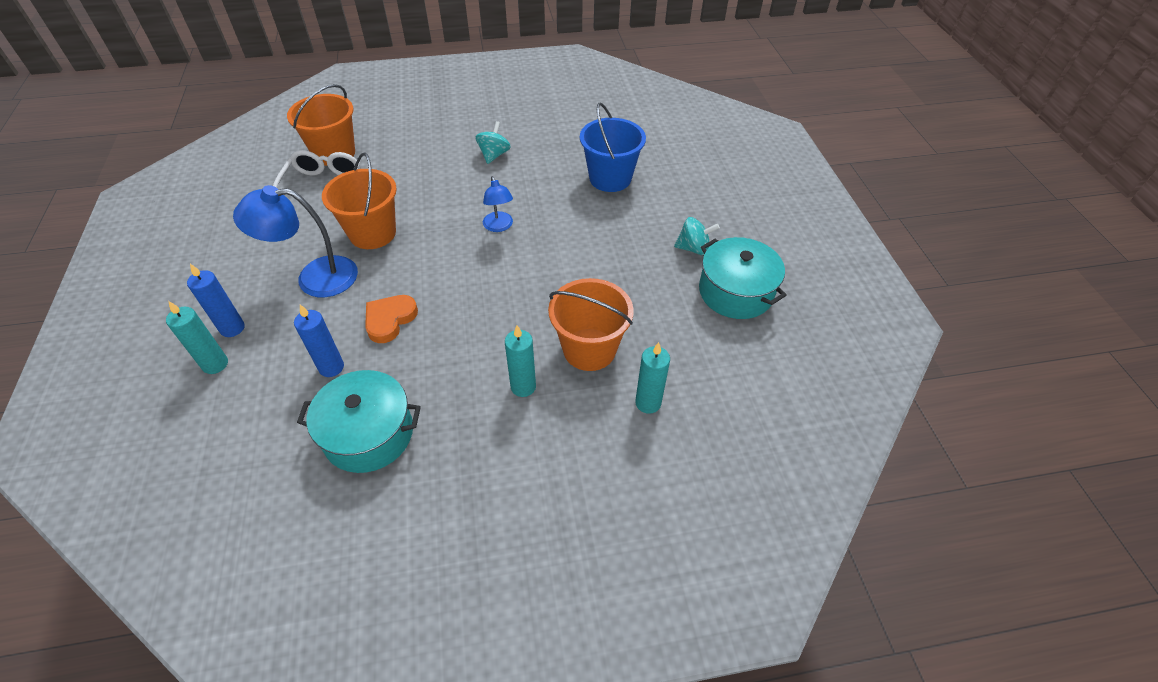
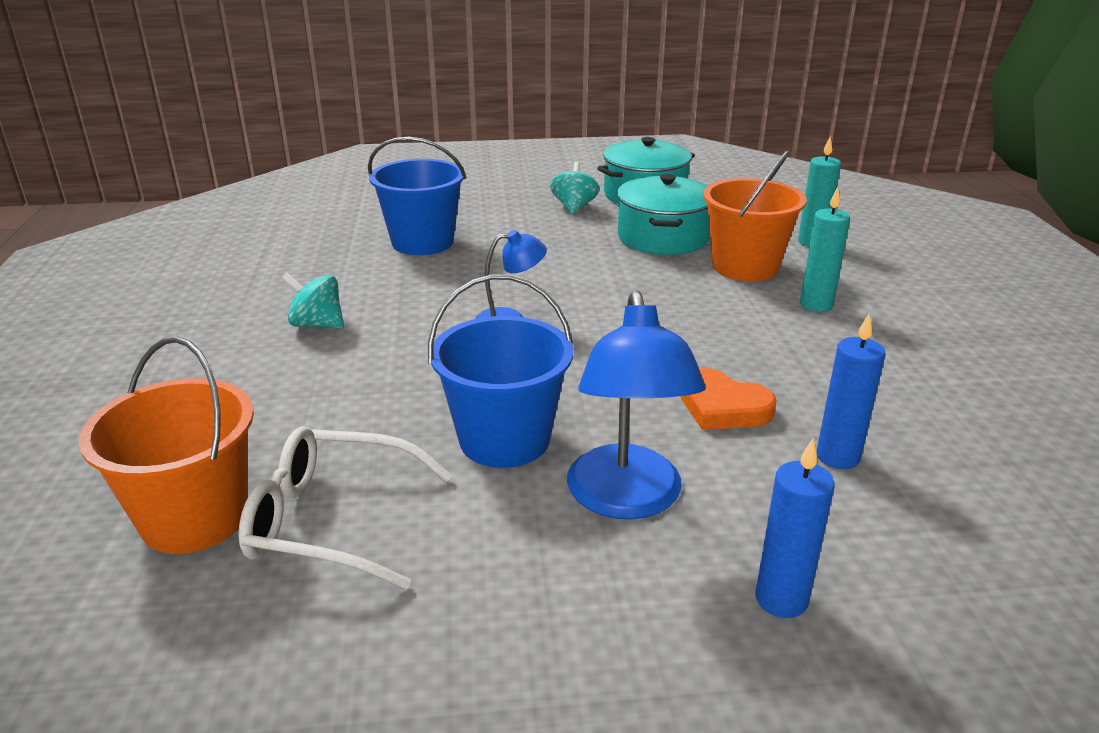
camera: 85 degrees left, 20 degrees down
(215, 364) = (881, 607): turquoise candle -> none
(368, 434) = (943, 411): turquoise pot -> turquoise pot (663, 237)
(372, 233) = (504, 439): orange bucket -> blue bucket

